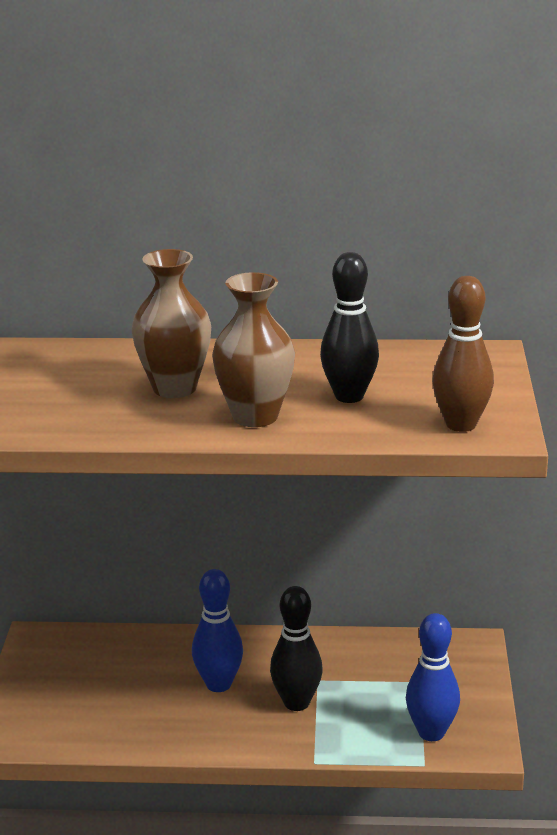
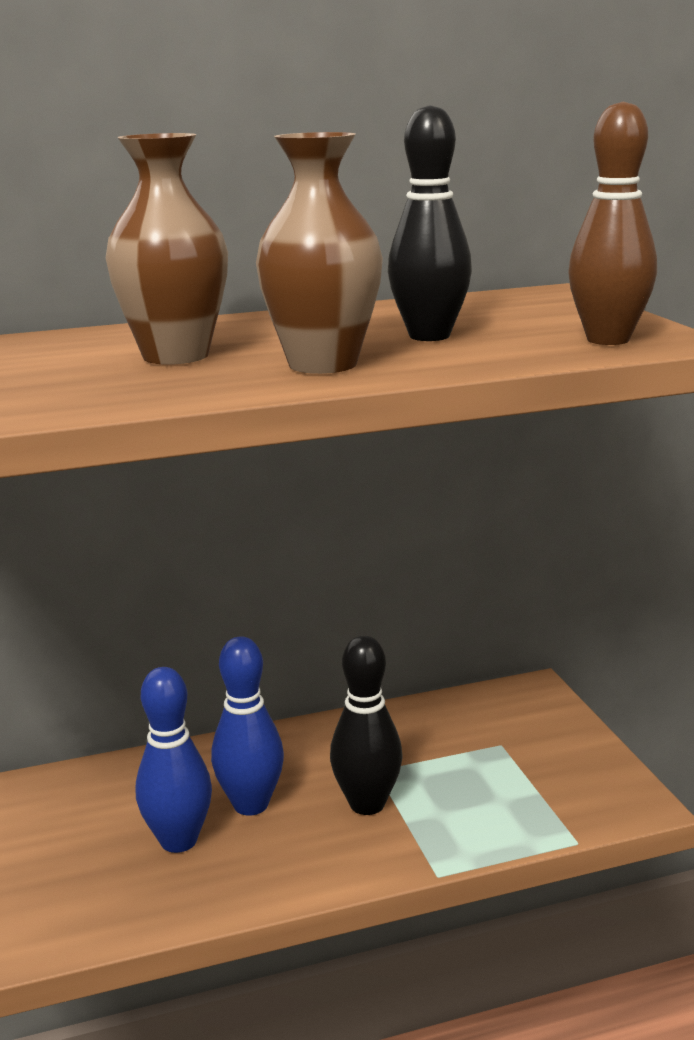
camera: 20 degrees left, 5 degrees down
(431, 732) = (558, 800): blue bowling pin -> blue bowling pin (178, 841)

